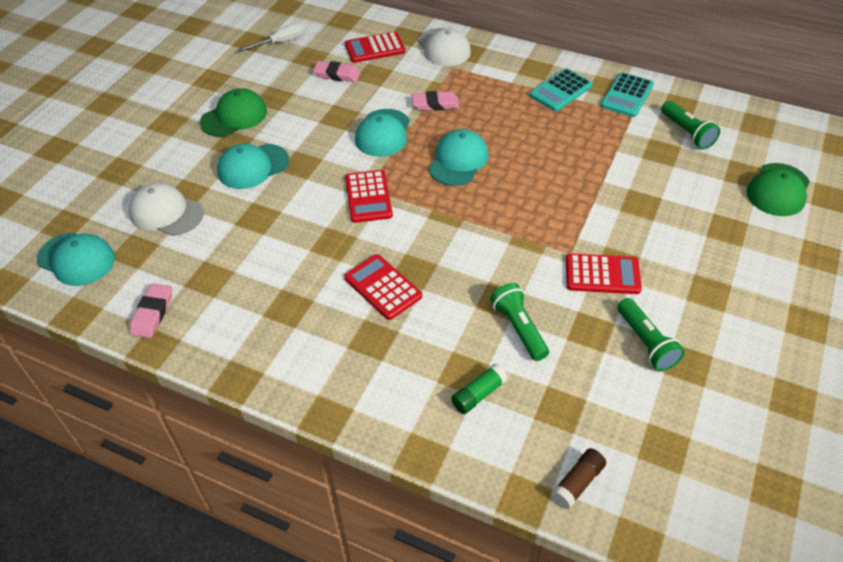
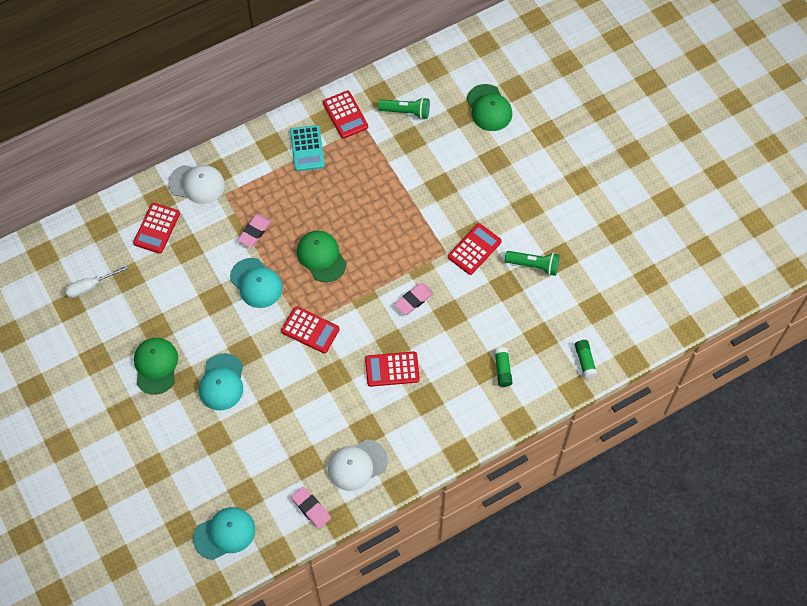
camera: 55 degrees left, 15 degrees up
(166, 213) = (224, 459): white cap -> white cap (357, 465)
(280, 42) = (90, 286): white screwdriver -> white screwdriver turned 120 degrees counterclockwise
(337, 75) = (166, 272): pink eraser -> pink eraser (413, 300)
(458, 161) = (321, 257): turquoise cap -> green cap
(519, 328) = (476, 319): green flashlight -> none
(577, 483) = (585, 361): brown glue stick -> green glue stick
(627, 95) = (345, 115): turquoise calculator -> red calculator

